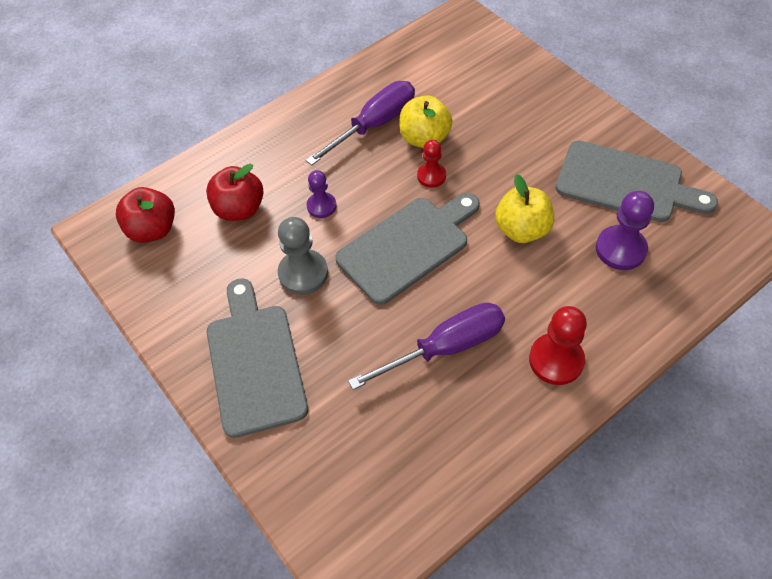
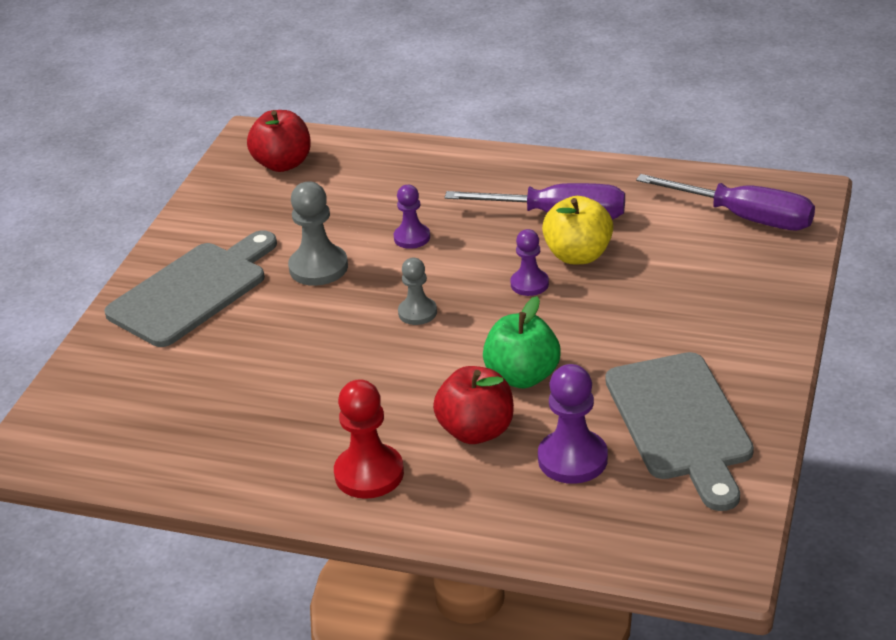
camera: 55 degrees right, 20 degrees down
(239, 209) = (356, 195): red apple -> red apple (476, 431)
(407, 246) = (417, 312): grey cutting board -> grey pawn
(431, 176) = (529, 284): red pawn -> purple pawn
(446, 347) = (315, 394): purple screwdriver -> purple screwdriver (745, 218)
(522, 230) = (522, 376): yellow apple -> green apple

